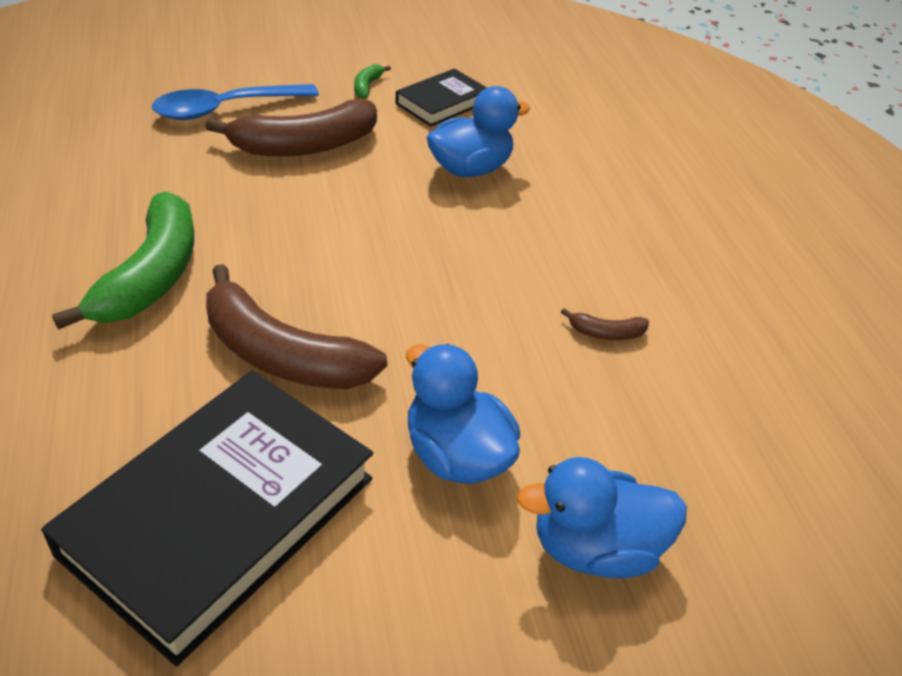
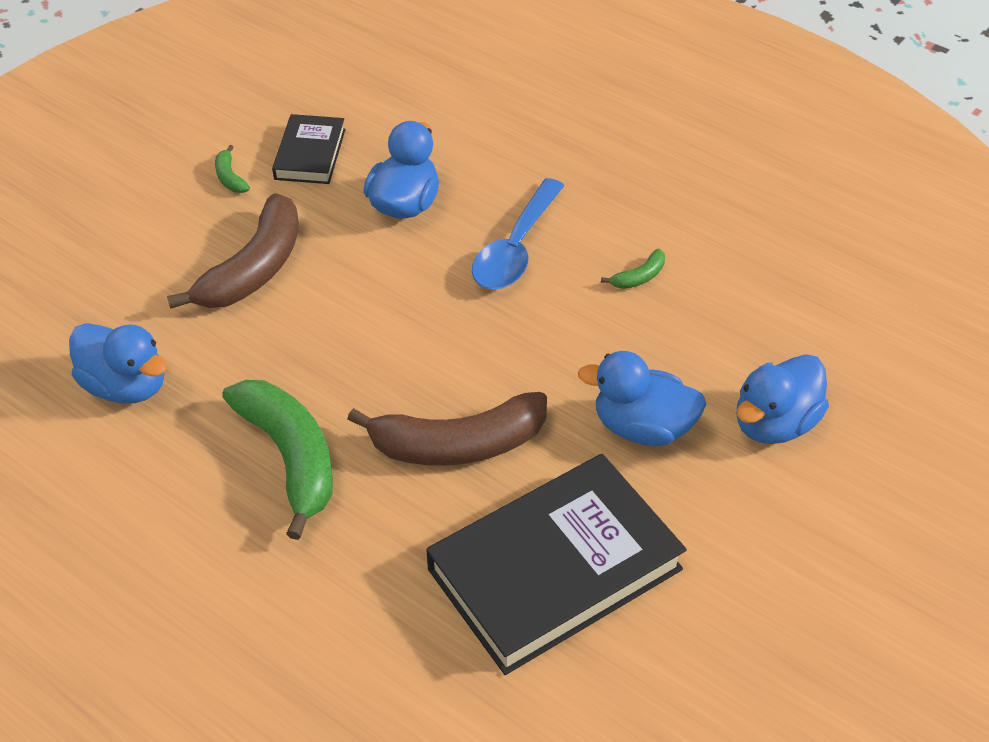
camera: 35 degrees left, 5 degrees up
(121, 162) = (126, 386): none -> blue duck
(220, 515) = (554, 569): black book -> black book turned 60 degrees clockwise
(225, 109) = (142, 278): blue spoon -> blue spoon (516, 249)
(606, 333) = (639, 277): brown banana -> green banana

